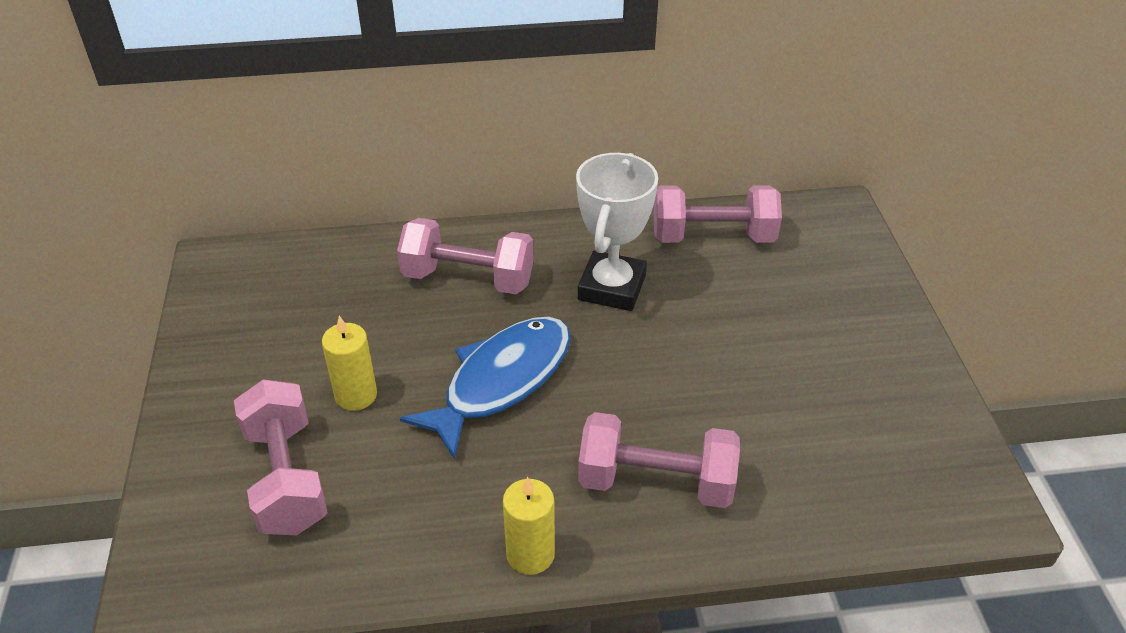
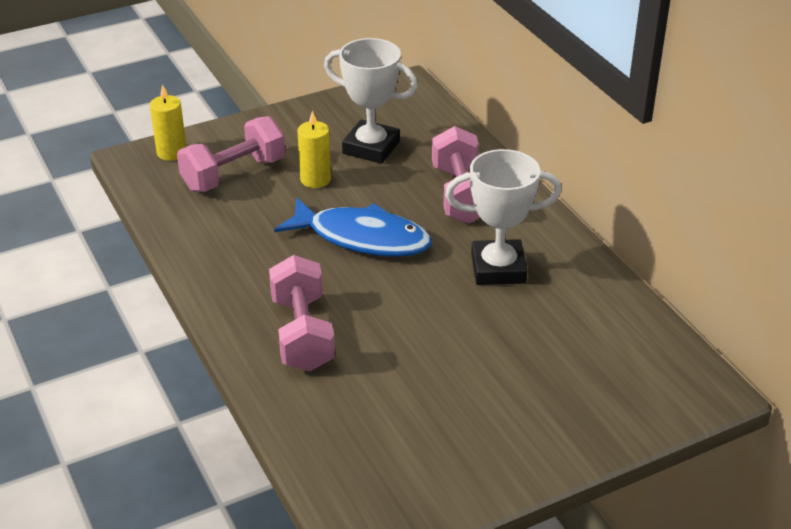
camera: 70 degrees right, 5 degrees down
(324, 326) = (371, 147): none -> white trophy
(530, 554) = (215, 289): yellow candle -> yellow candle (171, 152)
(713, 237) = (605, 313): pink dumbbell -> none

